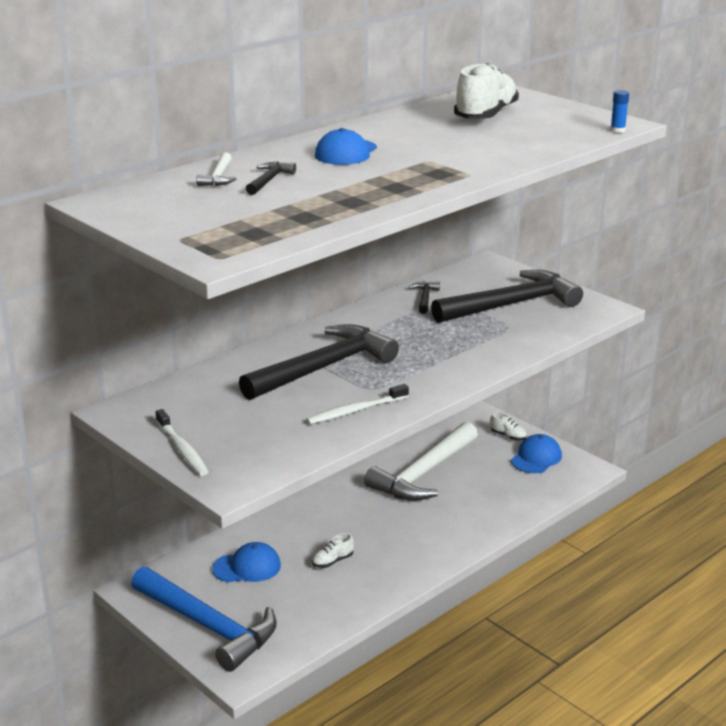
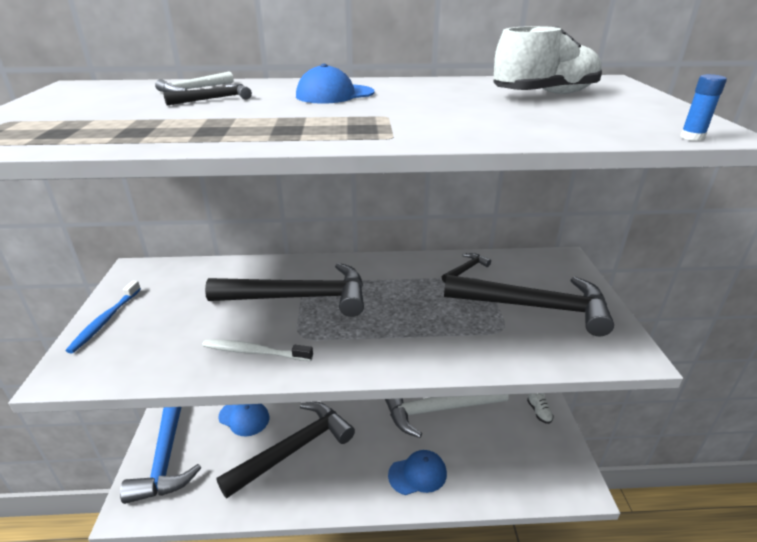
camera: 40 degrees right, 5 degrees up
(182, 449) = (105, 320): white toothbrush -> blue toothbrush
(332, 561) = (294, 449): white shoe -> black hammer
(536, 458) = (543, 447): blue cap -> blue cap (418, 474)

